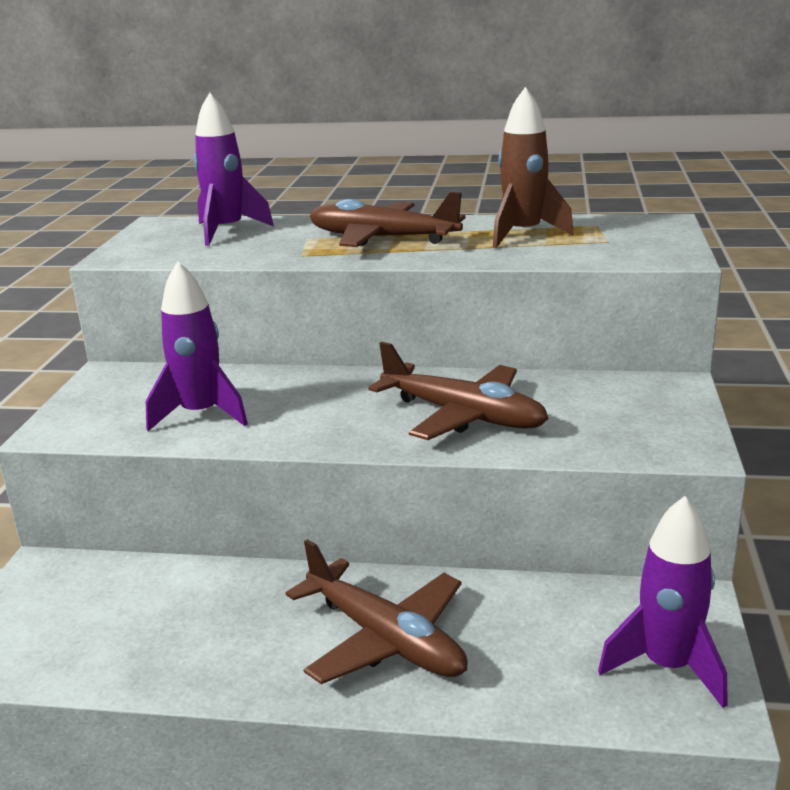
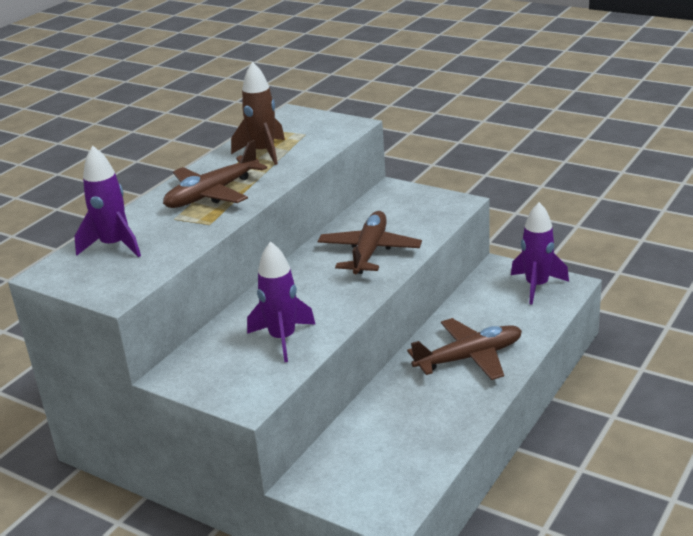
camera: 65 degrees left, 5 degrees up
(462, 415) = (369, 252): brown plane -> brown plane turned 45 degrees counterclockwise

